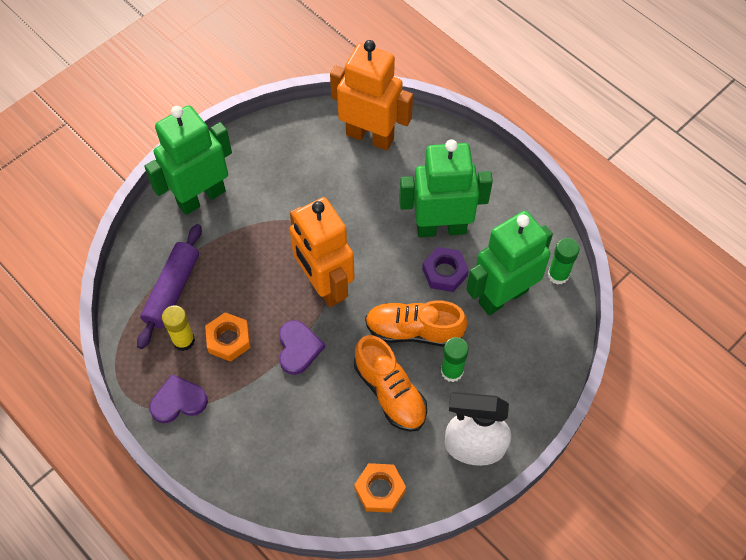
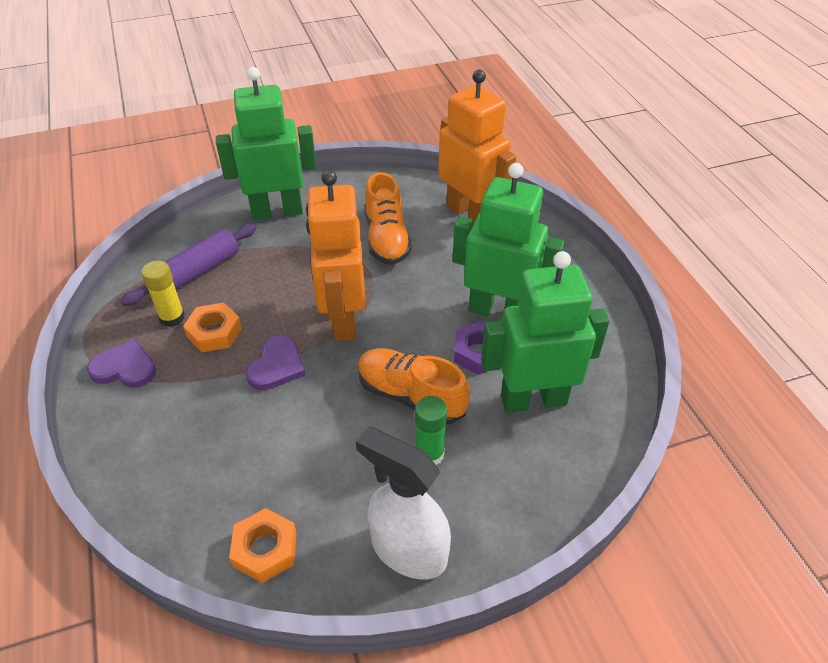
camera: 25 degrees right, 15 degrees down
(390, 392) = (345, 447): orange shoe -> orange shoe (386, 239)
(558, 275) = (612, 402): green glue stick -> none

